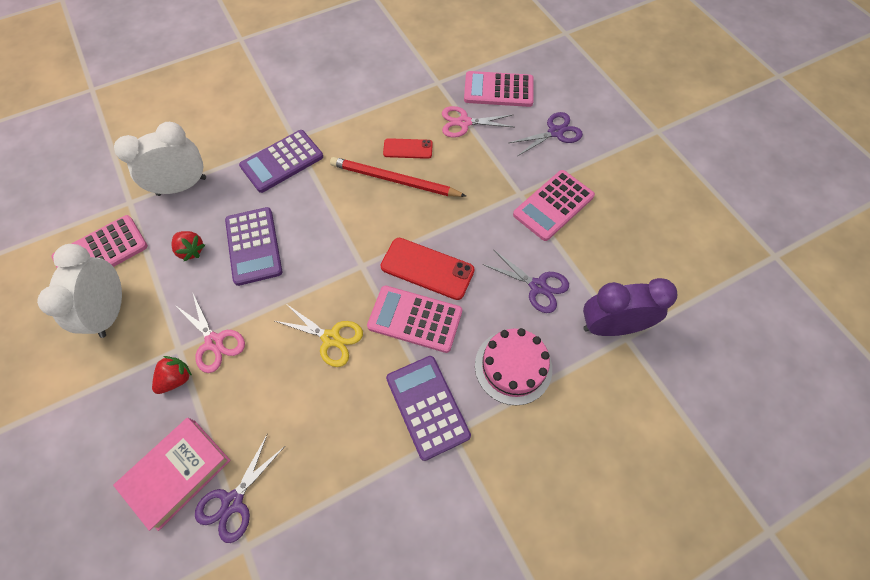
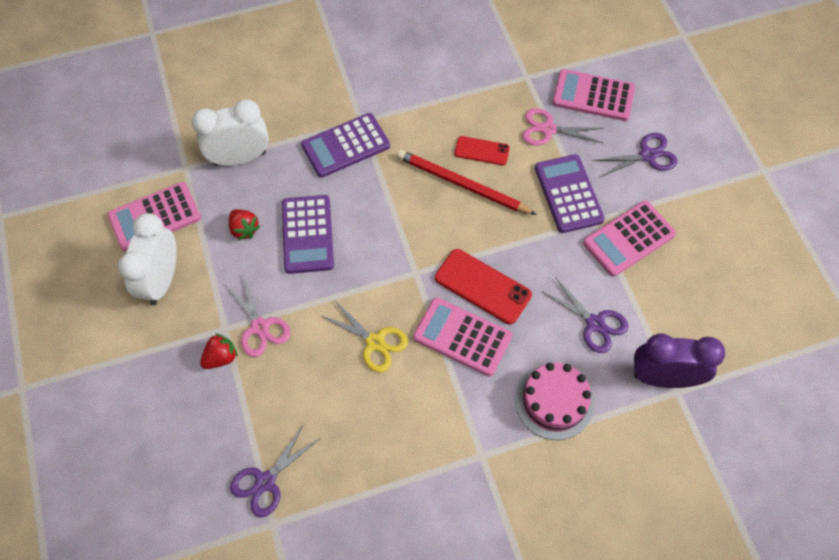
camera: 10 degrees right, 0 degrees up
(177, 473) = (216, 446): pink book -> none
(427, 406) = (461, 426): purple calculator -> purple calculator (568, 194)

